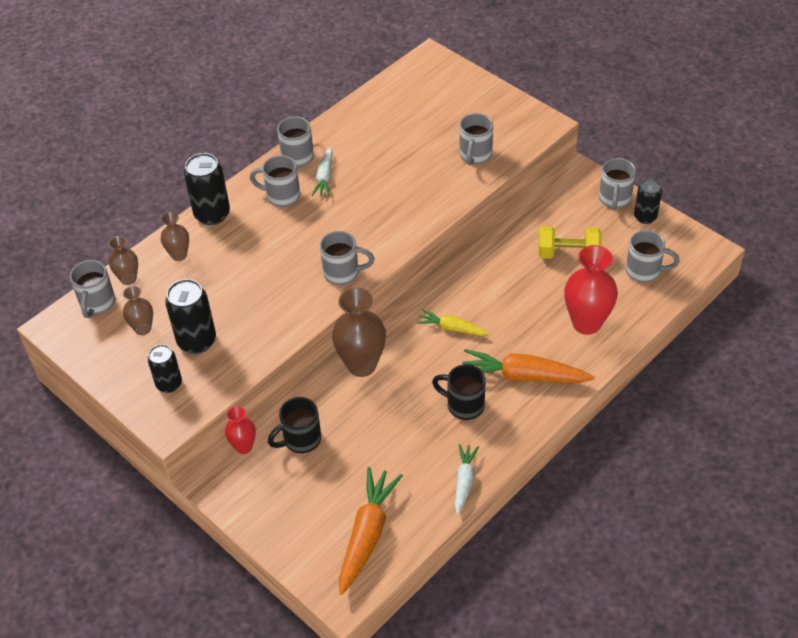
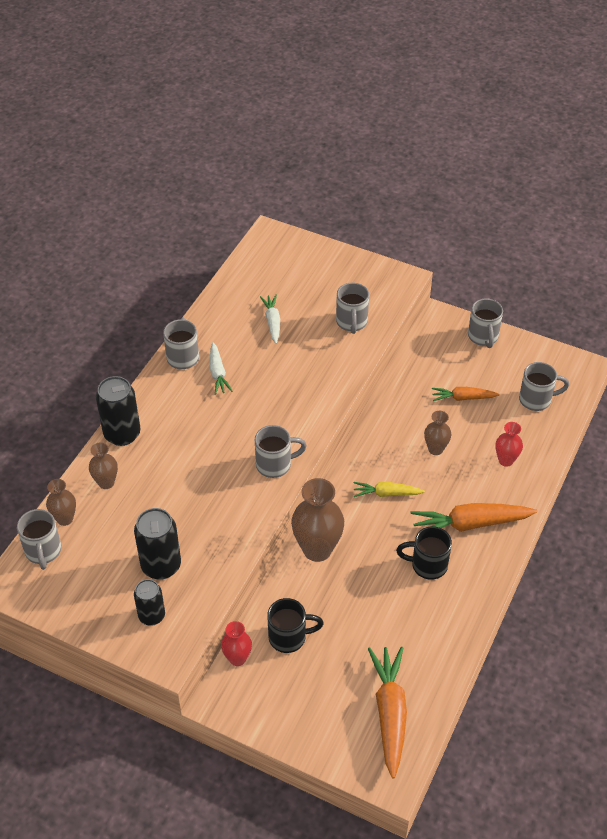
camera: 20 degrees left, 0 degrees up
(143, 329) = (101, 566): brown vase -> brown vase (435, 449)
(281, 196) = (183, 401): grey mug -> none
(300, 440) = (289, 637): black mug -> black mug turned 135 degrees counterclockwise
(464, 481) = (457, 637): white carrot -> white carrot (272, 322)
(568, 254) = (463, 398): yellow dumbbell -> orange carrot
(586, 323) = (505, 460): red vase -> red vase, size x0.55
(645, 217) = (516, 348): black can -> none

